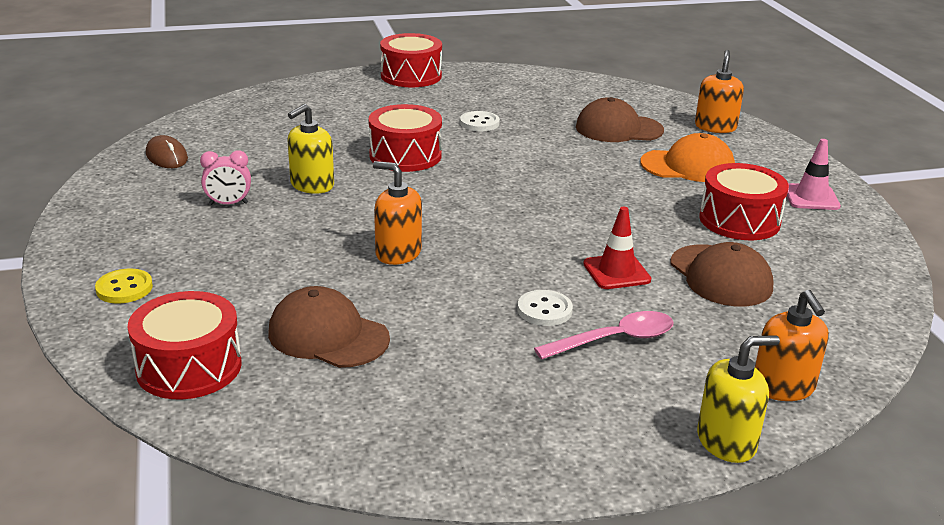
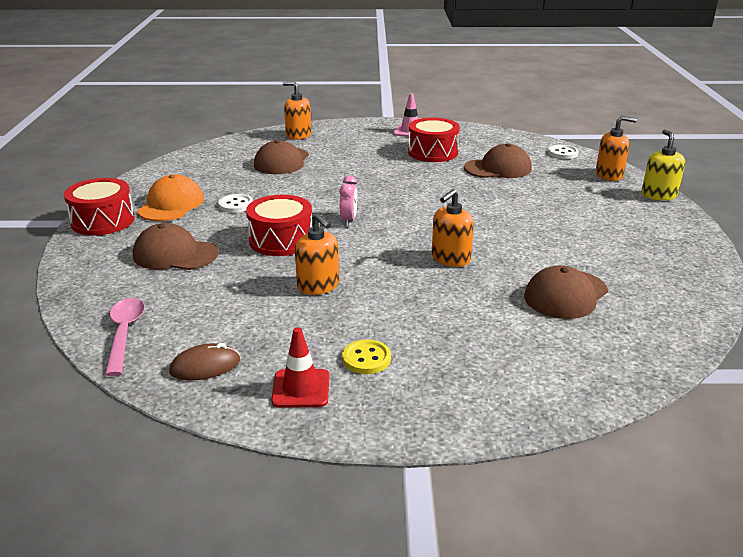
camera: 75 degrees left, 0 degrees up
(124, 288) = (489, 390): yellow button -> yellow button (366, 359)
(189, 367) = (612, 355): red drum -> none
(228, 204) = (338, 330): pink clock -> pink clock (348, 220)
(312, 185) = (318, 286): yellow soap dispenser -> orange soap dispenser
(356, 114) = (175, 254): none -> brown cap
(544, 310) = (534, 219): white button -> white button (562, 153)
(614, 340) = (567, 205): pink spoon -> pink spoon (124, 334)
(616, 272) = (489, 193): red traffic cone -> red traffic cone (301, 389)
(688, 166) = (353, 152): orange cap -> orange cap (171, 205)

